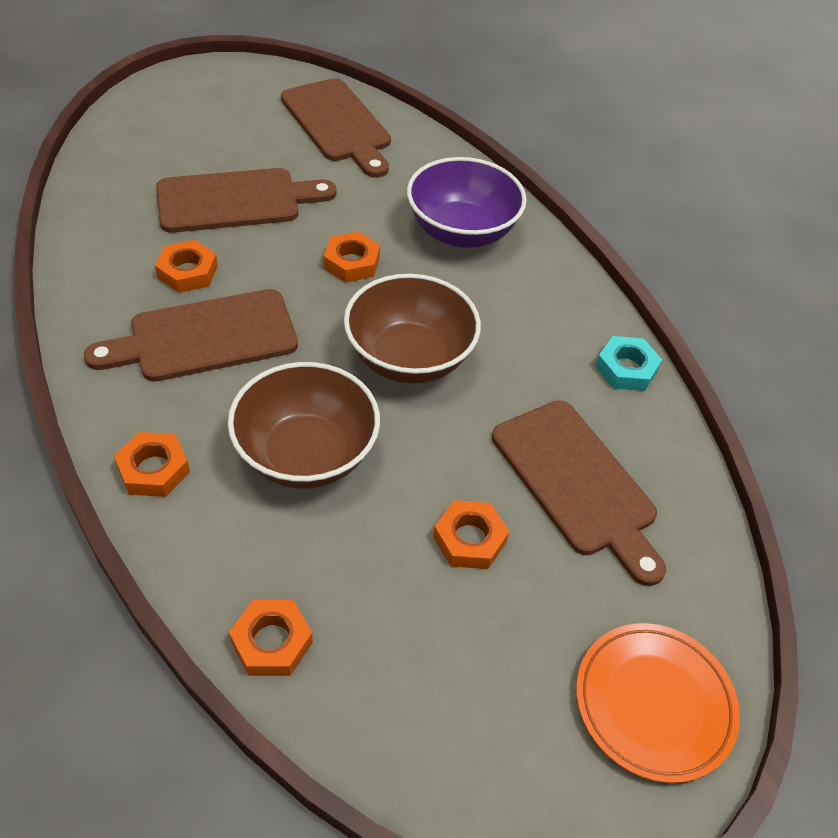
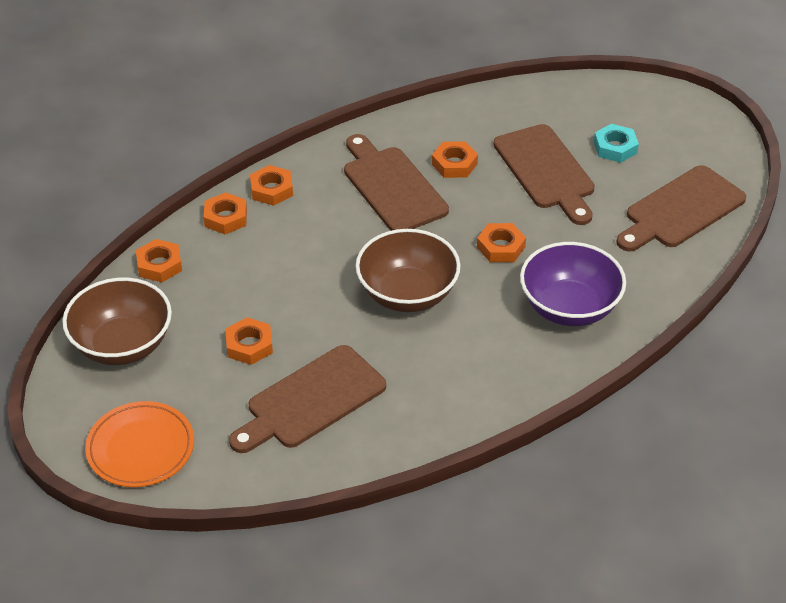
camera: 85 degrees right, 5 degrees down
(193, 536) = (225, 218): none -> orange nut
(306, 454) = (301, 255): brown bowl -> brown bowl (122, 345)
(626, 369) = (439, 426): turquoise nut -> turquoise nut (615, 147)

